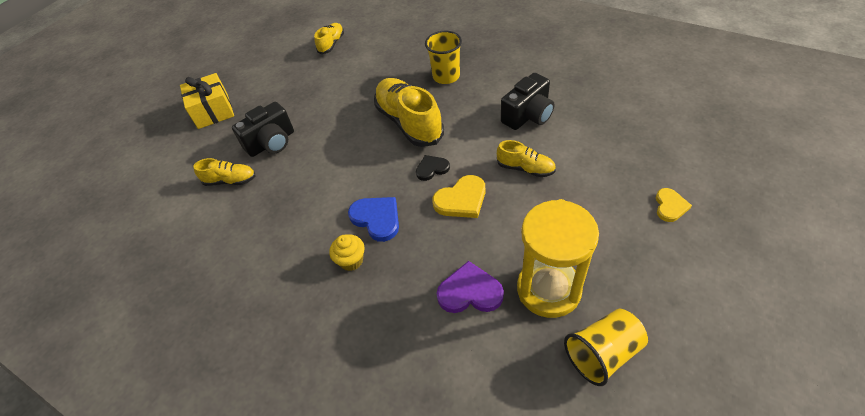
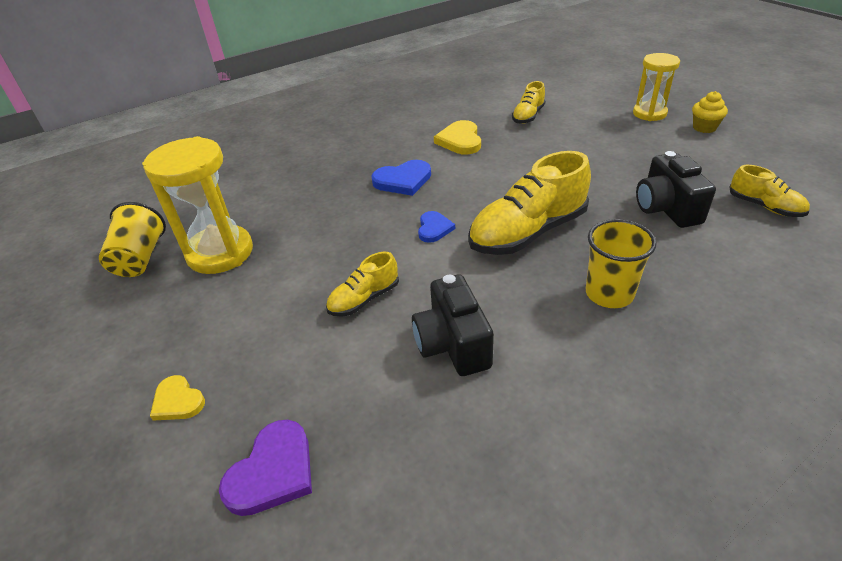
camera: 115 degrees right, 10 degrees down
(213, 111) = (649, 113): yellow gift -> yellow hourglass
(271, 143) = (566, 140): black camera -> black camera (666, 209)
(351, 261) = (372, 160): yellow cupcake -> yellow cupcake (704, 127)
(409, 122) = (528, 232): yellow shoe -> yellow shoe turned 150 degrees clockwise
(432, 169) = (434, 228): black heart -> blue heart
(461, 200) = (371, 235): yellow heart -> yellow heart (460, 140)
(470, 292) = (273, 209): purple heart -> purple heart (272, 471)

